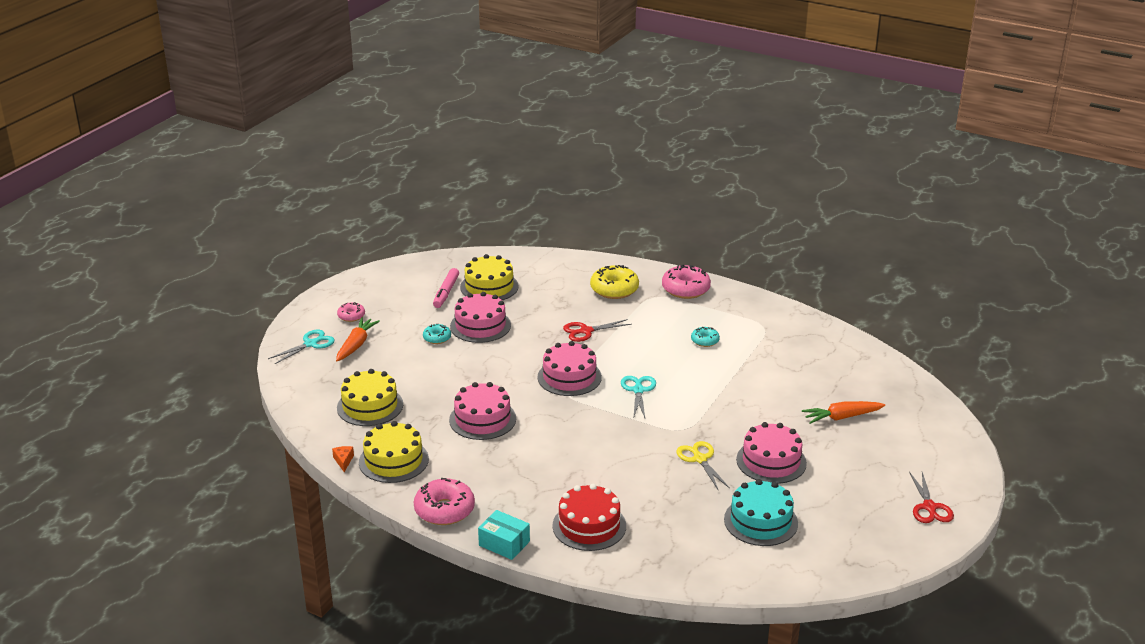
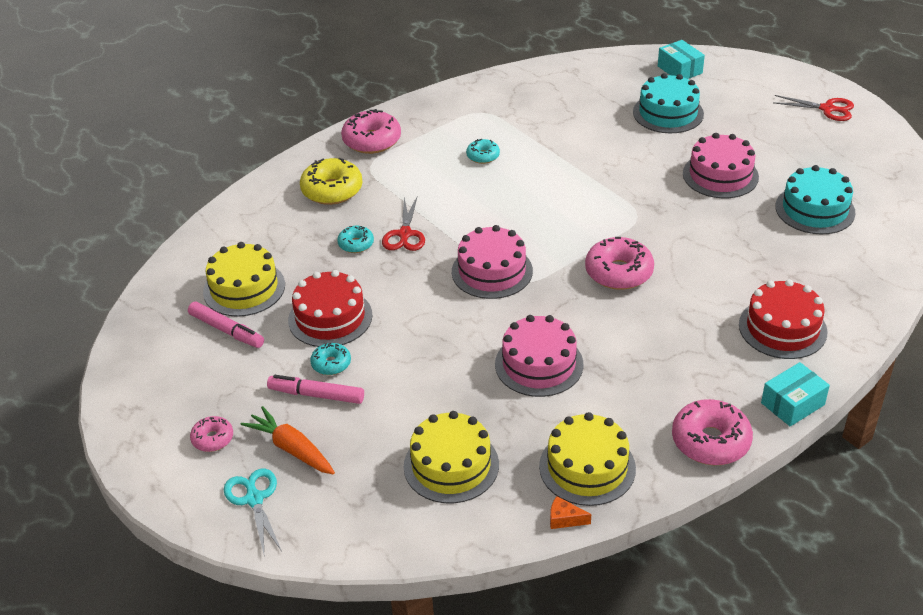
camera: 65 degrees left, 10 degrees up
(406, 340) = (316, 395): none -> pink marker
(480, 326) = (330, 317): pink cake -> red cake
(561, 315) = (356, 244): none -> turquoise donut
(605, 433) = (618, 272): none -> pink donut
(638, 390) = (549, 227): turquoise scissors -> none
(700, 459) = (696, 219): yellow scissors -> none
(842, 417) = (668, 113): orange carrot -> turquoise cake
(918, 411) = (680, 69): none -> turquoise box

